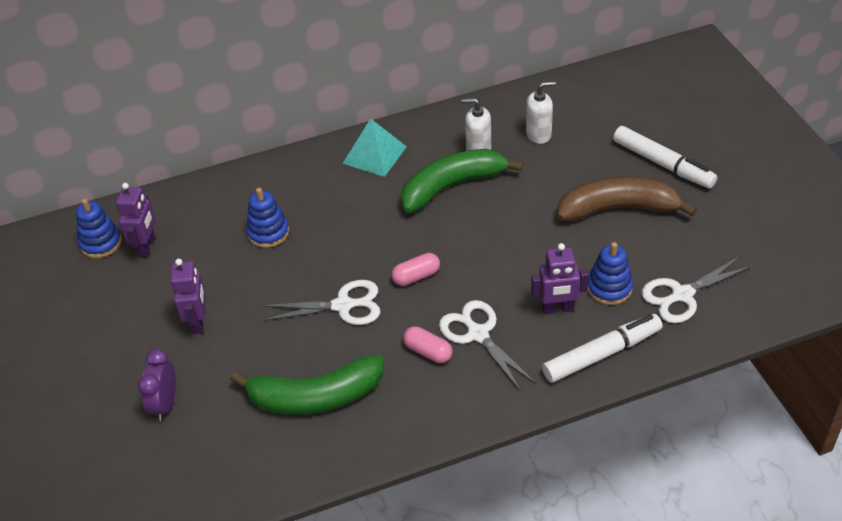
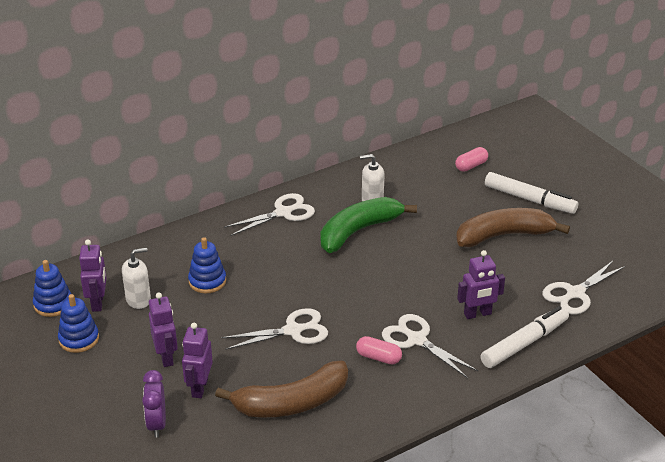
camera: 15 degrees left, 10 degrees down
(222, 365) = (199, 388): none -> purple robot
(316, 397) = (292, 403): green banana -> brown banana
(375, 155) = (283, 213): turquoise pyramid -> white scissors
(416, 276) = (350, 302): pink capsule -> pink capsule (471, 166)
(538, 134) = (420, 186): white soap dispenser -> white soap dispenser (138, 300)
(609, 288) = (515, 294): blue stacking toy -> blue stacking toy (79, 339)

